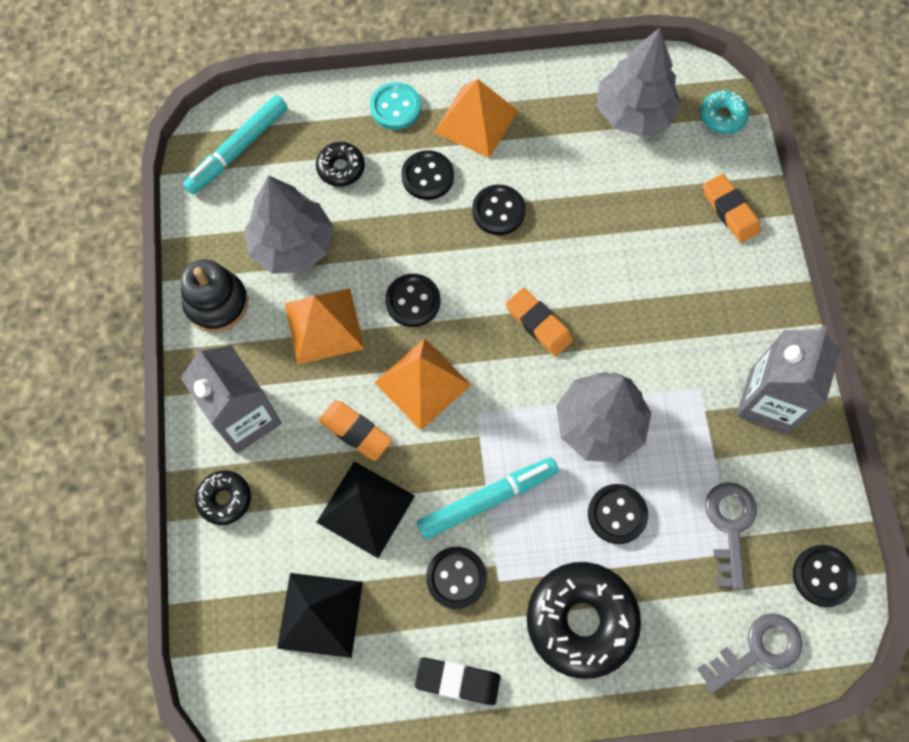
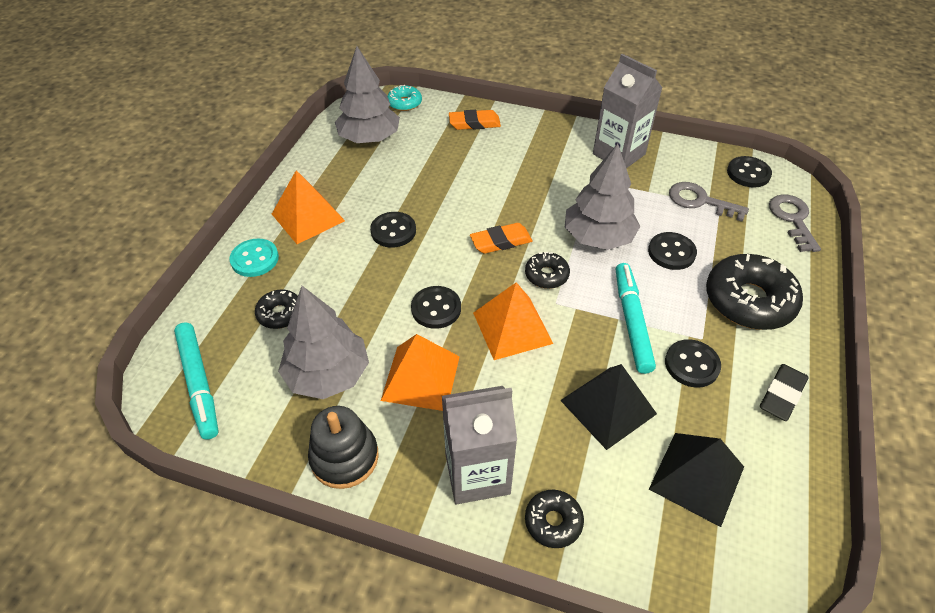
camera: 65 degrees left, 20 degrees down
(355, 431) = (533, 389): orange eraser -> none
(427, 176) = (332, 261): black button -> none
(512, 390) = (546, 275): none -> black donut

